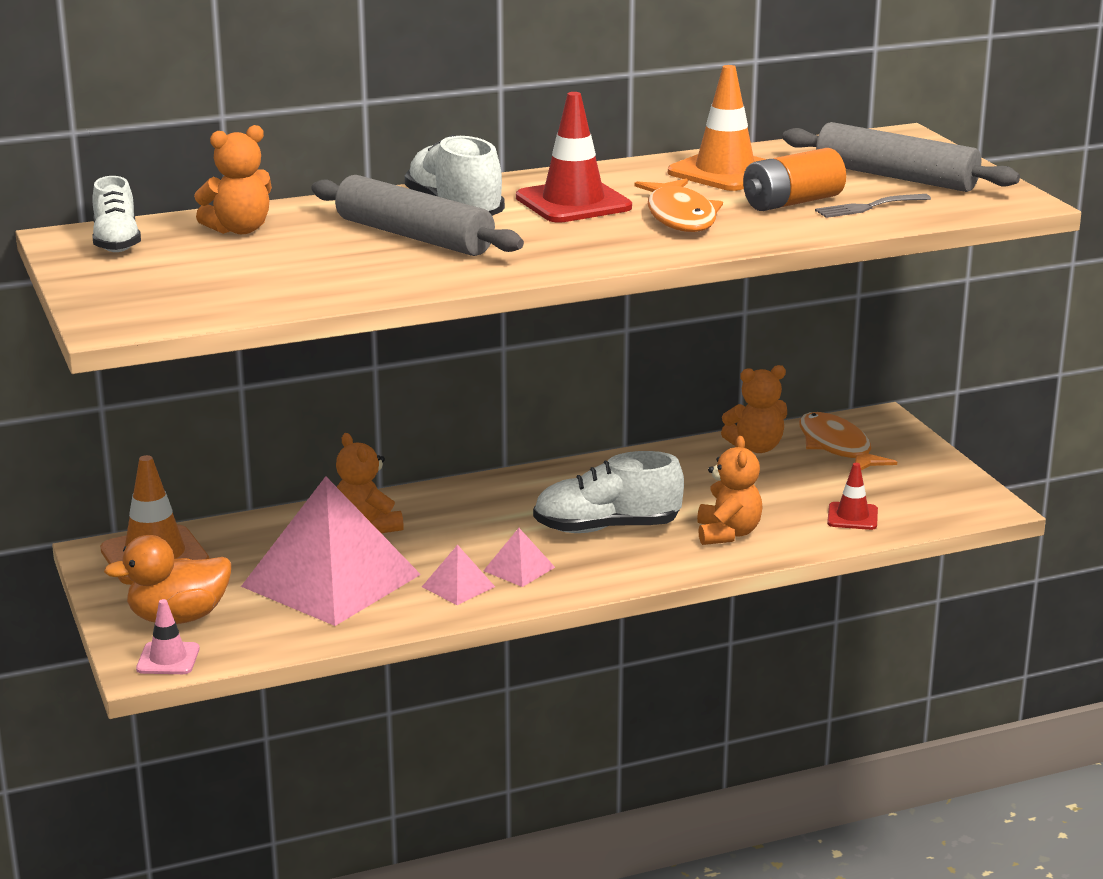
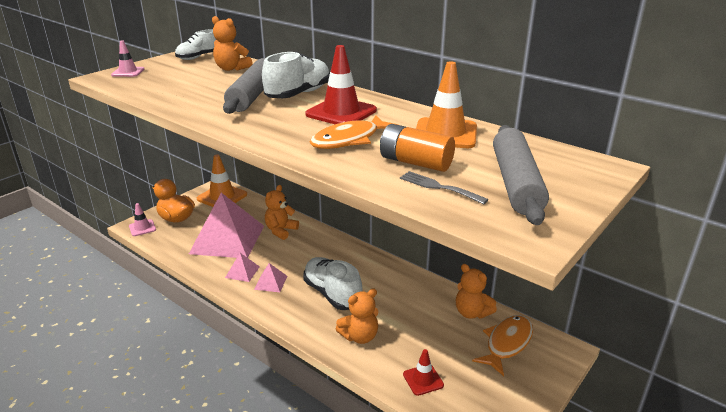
camera: 60 degrees right, 5 degrees up
(118, 301) = (128, 72): none -> pink traffic cone

